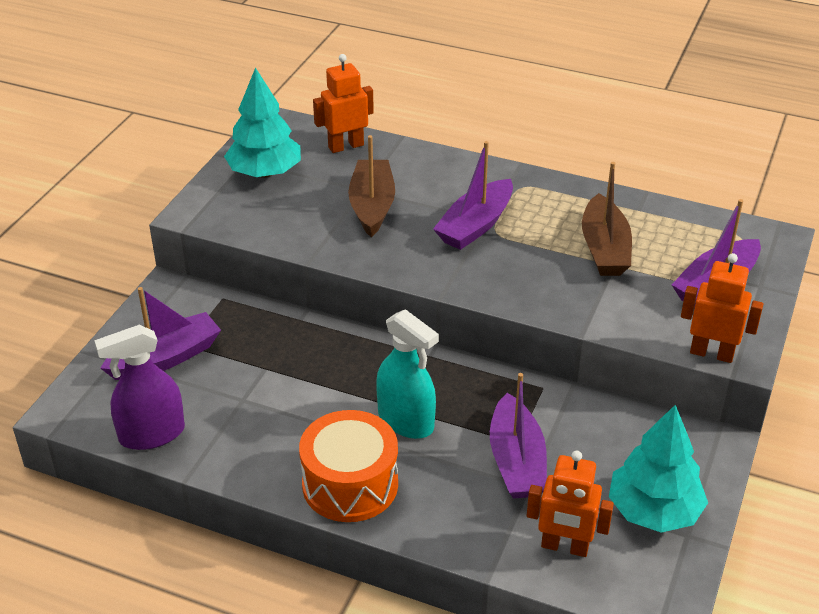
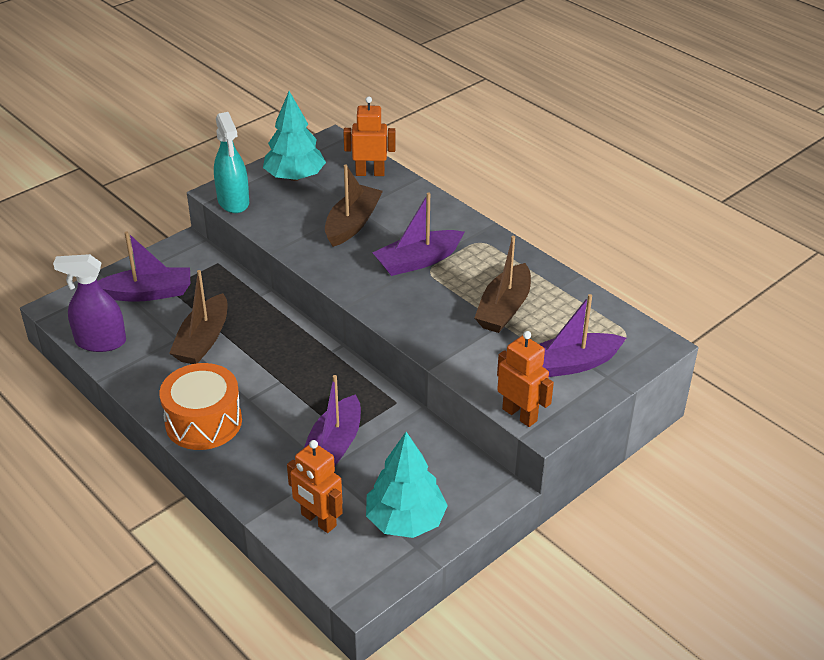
camera: 25 degrees right, 0 degrees up
(275, 391) = (203, 340): none -> brown boat
(406, 421) = (277, 391): turquoise spray bottle -> turquoise spray bottle (233, 201)

